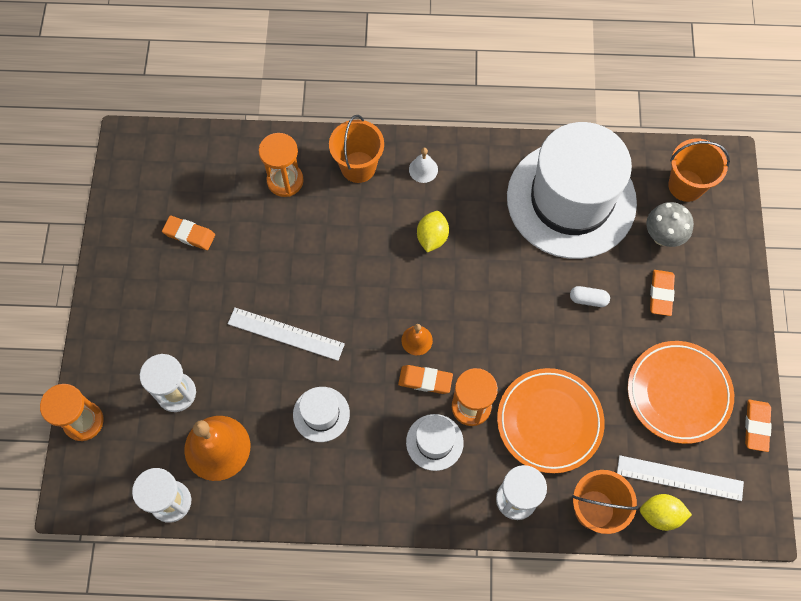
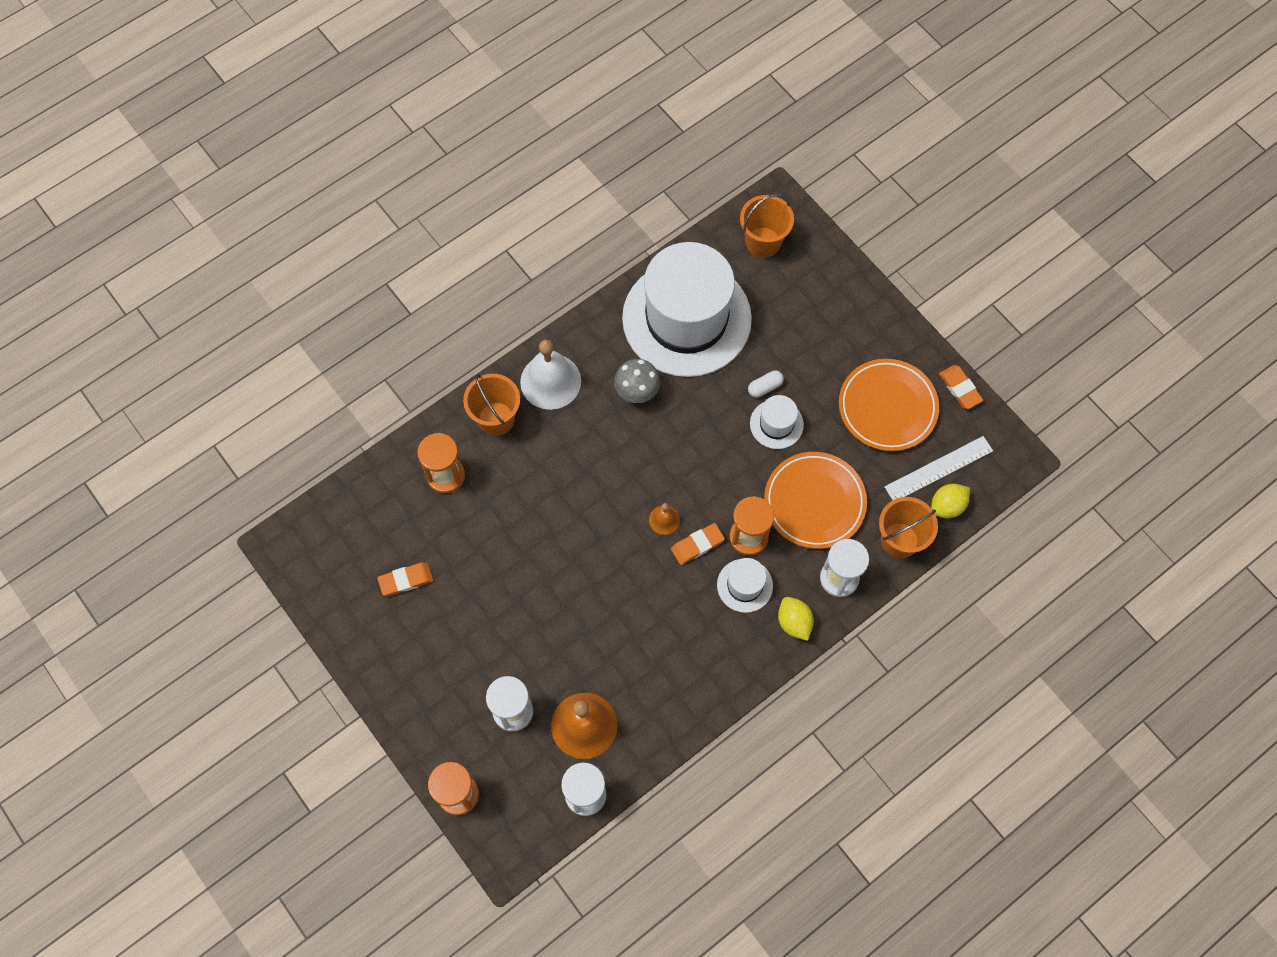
camera: 40 degrees left, 0 degrees up
(286, 334) = (558, 596): white ruler -> none
(321, 414) = (641, 634): white hat -> white hat (776, 424)
(423, 169) = (550, 381): white bell -> white bell, size x2.03
(432, 237) = (605, 430): yellow lemon -> yellow lemon (794, 622)
(661, 294) = (814, 341): orange eraser -> none
(662, 236) = (778, 296): grey mushroom -> grey mushroom (637, 393)

